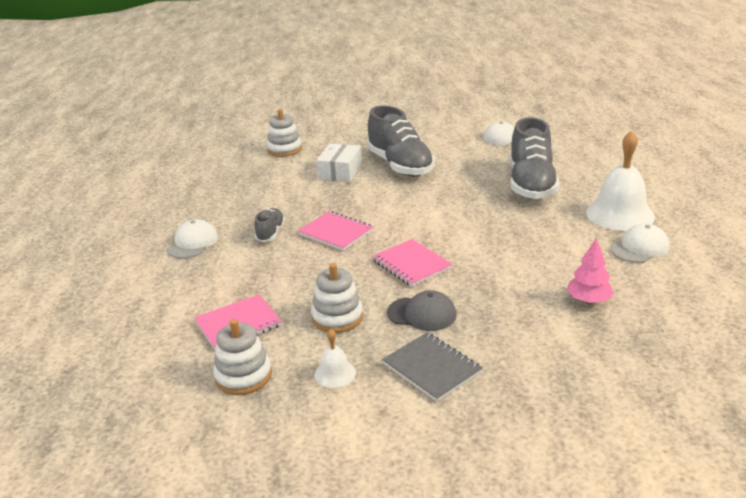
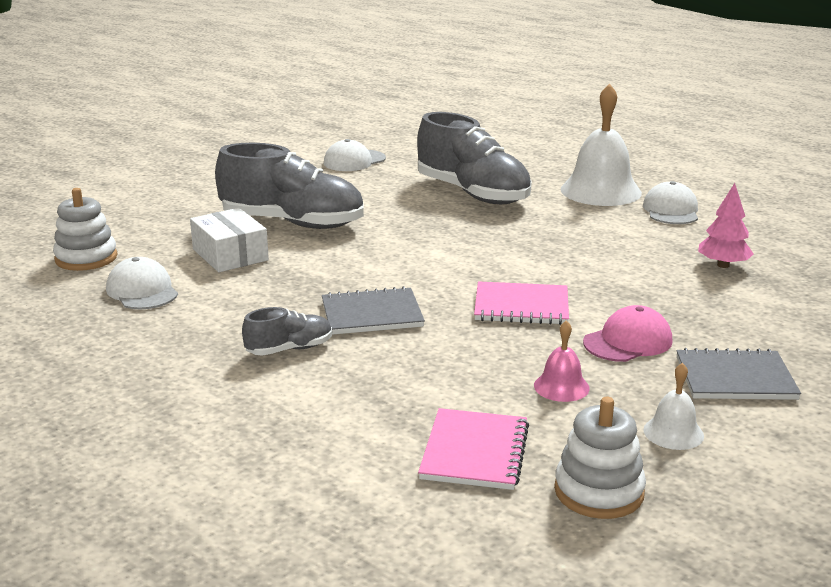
camera: 50 degrees left, 5 degrees down
(193, 243) = (202, 408): white cap -> white cap (142, 291)
(270, 233) = (289, 349): grey shoe -> grey shoe turned 105 degrees clockwise
(336, 233) = (372, 314): pink notebook -> grey notebook
(337, 317) = (561, 387): white stacking toy -> pink bell
(422, 314) = (628, 341): grey cap -> pink cap

